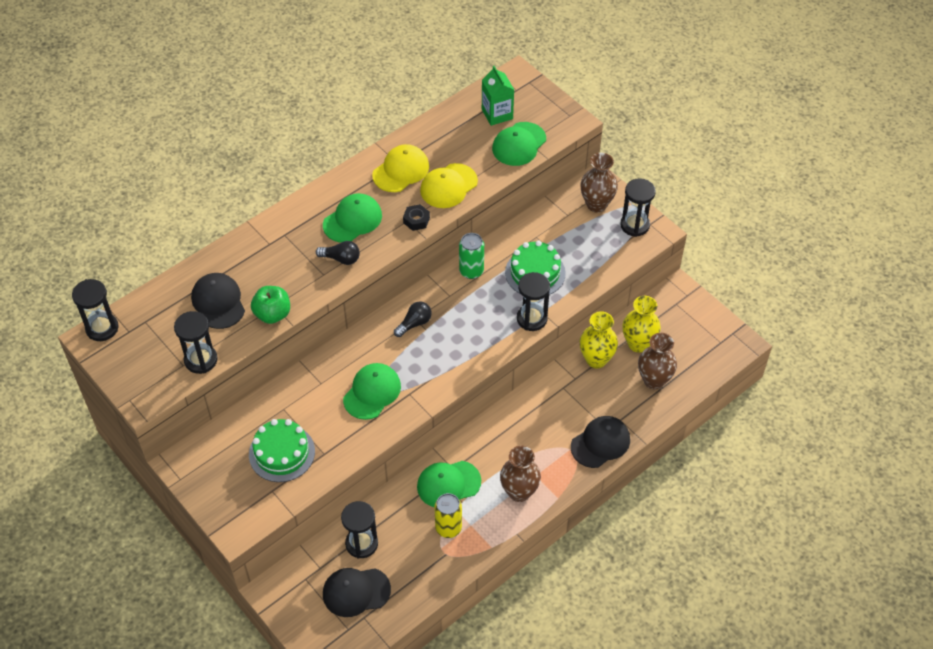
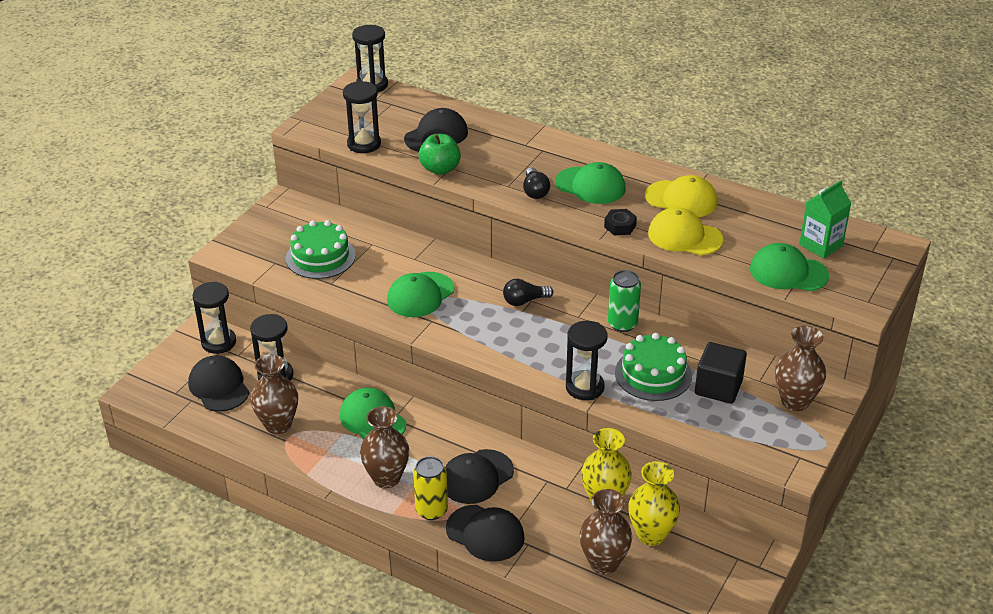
camera: 70 degrees right, 15 degrees down
(372, 392) = (420, 295): green cap -> green cap turned 120 degrees clockwise
(414, 323) = (524, 301): black light bulb -> black light bulb turned 135 degrees clockwise
(425, 555) = (278, 425): none -> brown vase
(448, 528) = (318, 433): yellow can -> yellow can (431, 510)
(541, 431) = (476, 477): none -> black cap
(565, 240) = (718, 387): none -> black cube
(634, 225) = (787, 443): black hourglass -> black hourglass (219, 342)

